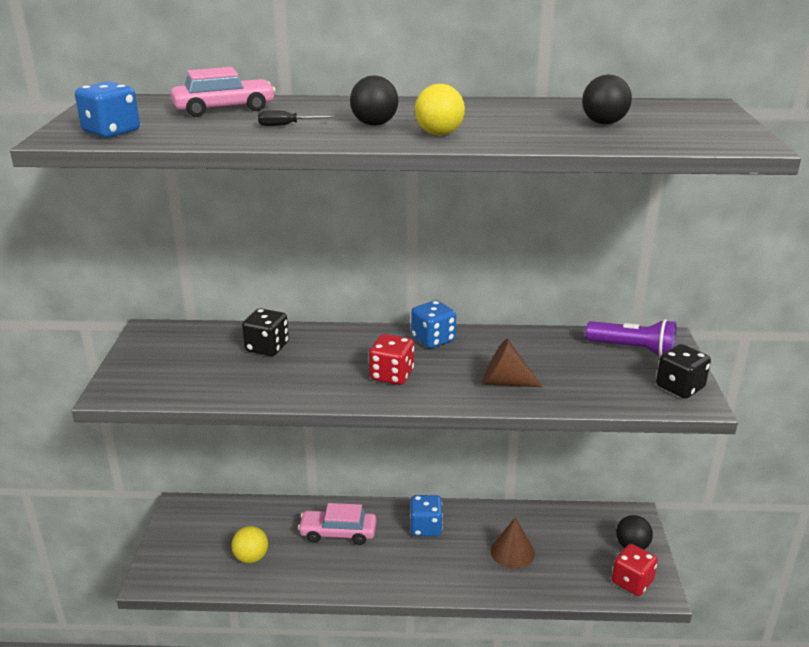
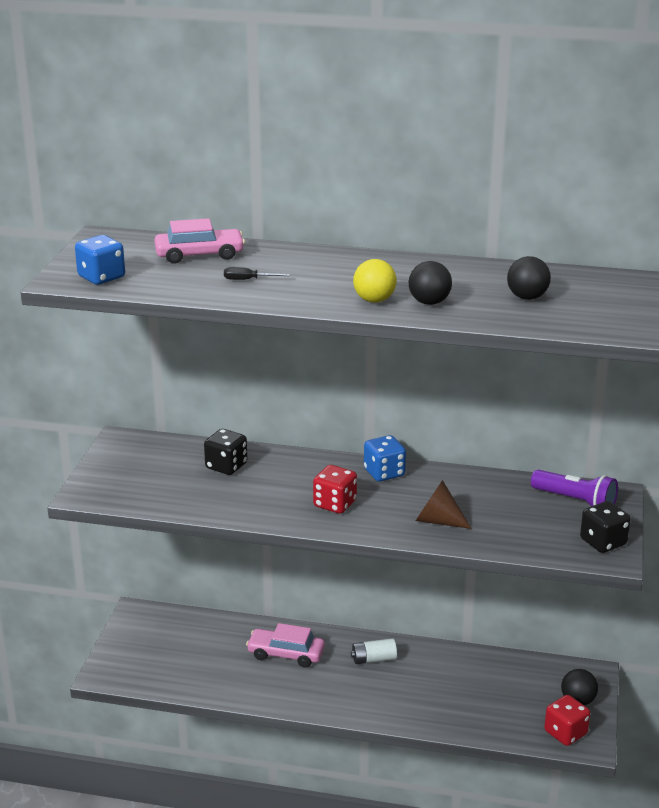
camera: 10 degrees right, 0 degrees up
(251, 557) = (198, 666): yellow ball -> none
(374, 124) = (323, 284): black ball -> black ball (429, 302)
(425, 527) = (373, 659): blue dice -> white battery
(512, 551) = (454, 691): brown cone -> none

